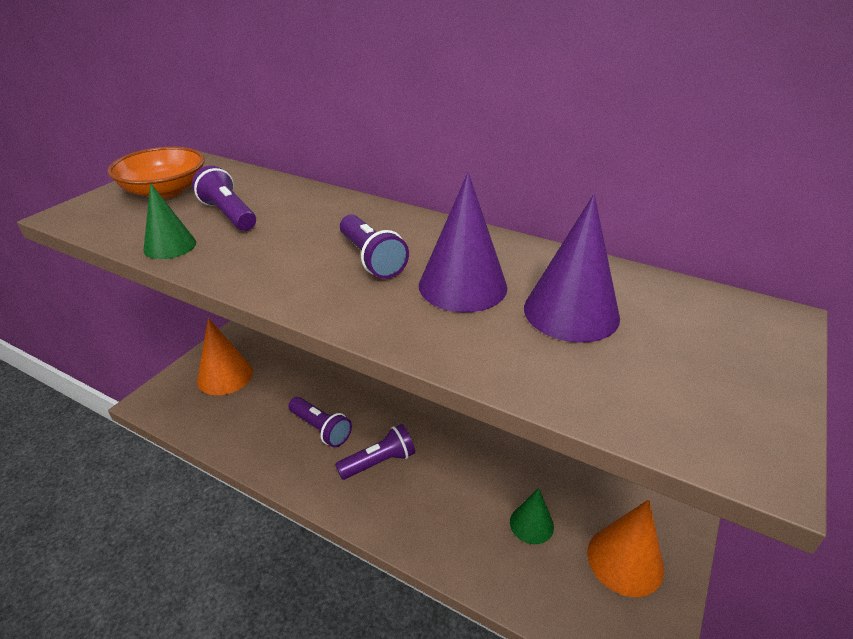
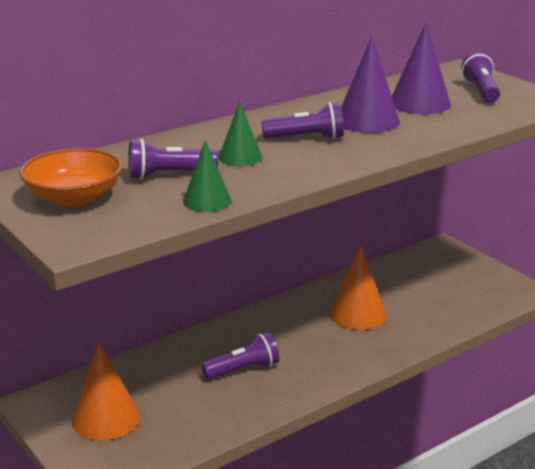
camera: 65 degrees left, 10 degrees down
(379, 462) = (308, 347): purple flashlight -> purple flashlight (481, 91)
(531, 524) = (412, 298): green cone -> green cone (240, 157)
(625, 560) = (459, 275): orange cone -> orange cone (357, 314)

